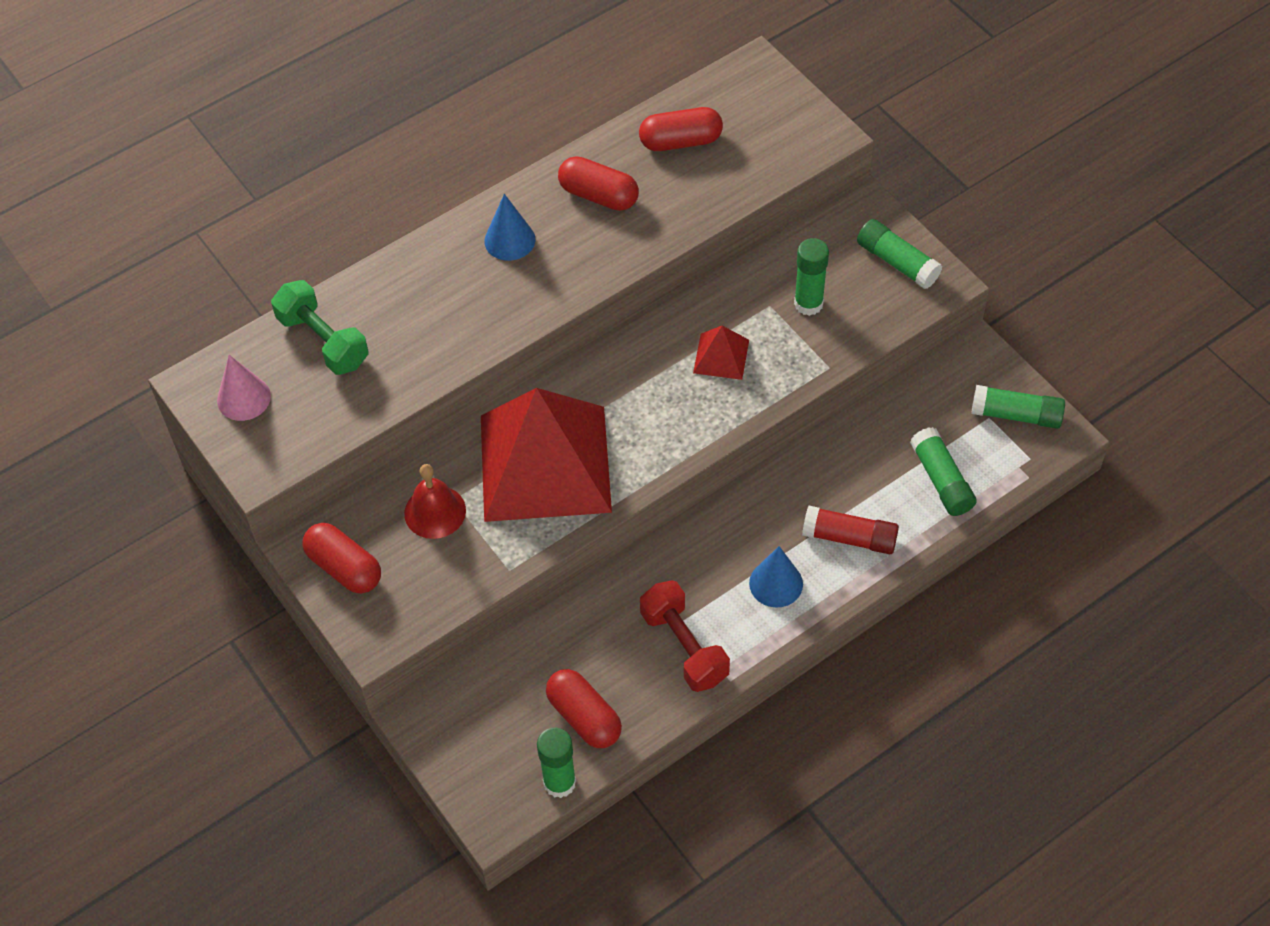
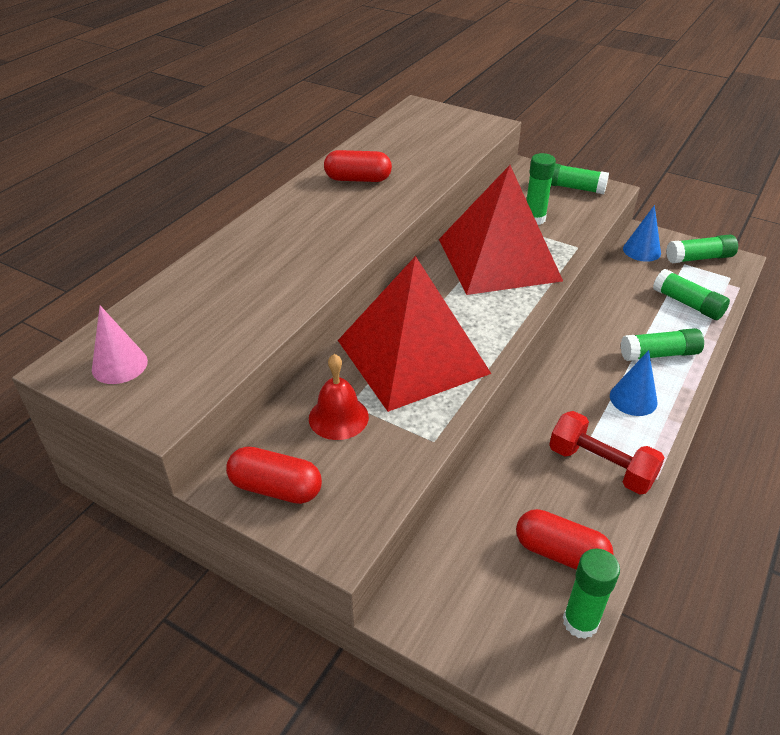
camera: 25 degrees left, 15 degrees down
(323, 341) = (180, 307): green dumbbell -> none
(509, 240) = (306, 214): blue cone -> blue cone (641, 250)
(681, 141) = (396, 144): red capsule -> none
(721, 356) = (498, 259): red pyramid -> red pyramid, size x2.46
(850, 538) = (659, 354): red glue stick -> green glue stick

